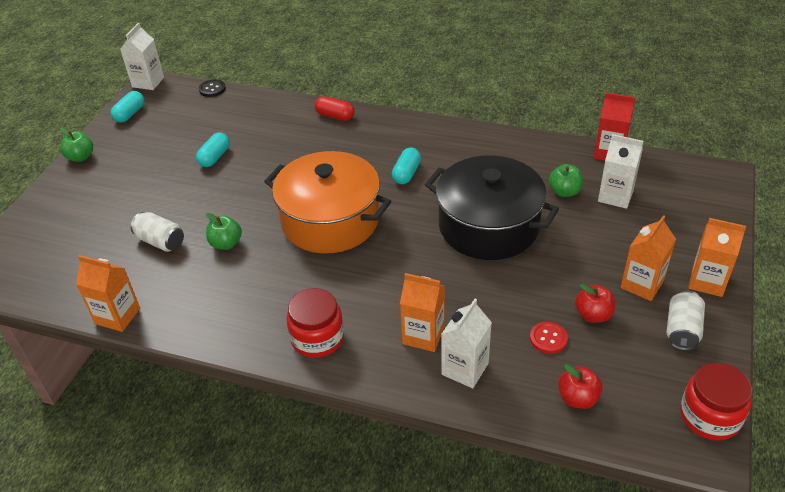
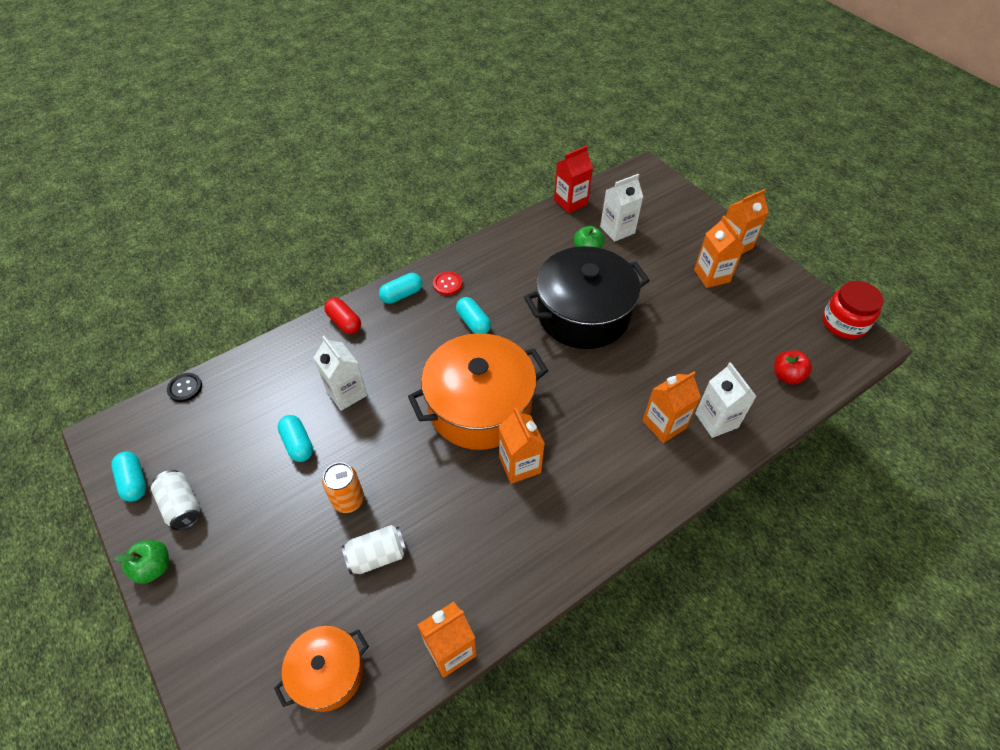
camera: 55 degrees left, 10 degrees up
(62, 268) = (328, 673): none -> orange pot
(148, 82) = (97, 436): white carton -> white carton (346, 393)
(192, 204) = (348, 500): none -> orange can
(226, 243) = (434, 501): green apple -> none
(298, 270) = (519, 464): none -> orange carton
(317, 338) = (612, 496): red jar -> none
(335, 116) = (344, 322): red capsule -> red capsule turned 75 degrees clockwise
(391, 125) = (402, 295): none -> turquoise capsule
(548, 338) = (723, 355): red button -> red button (447, 284)
(593, 315) = (719, 318): red apple -> none
(682, 330) = (766, 285): white can -> white can (182, 506)

